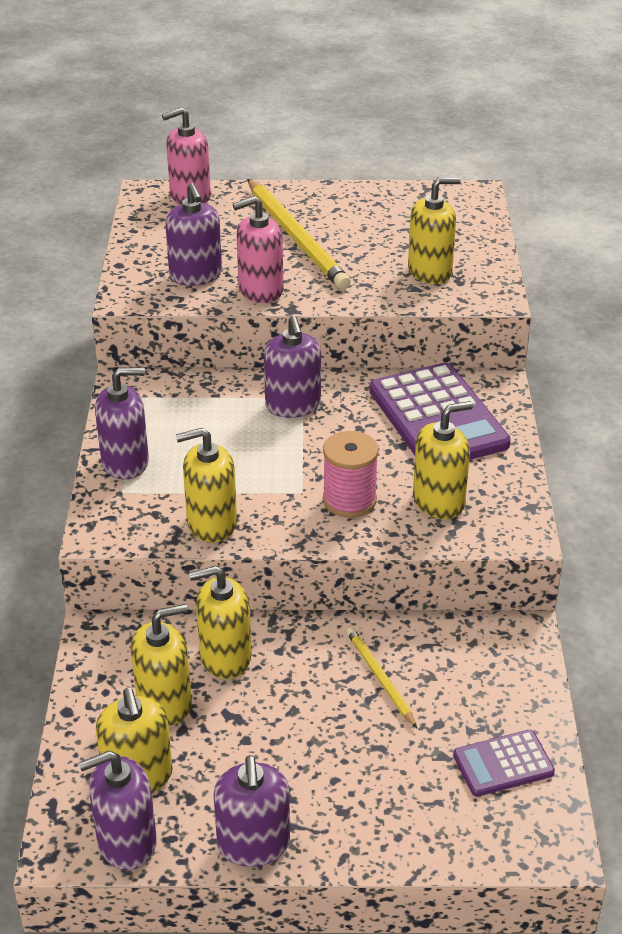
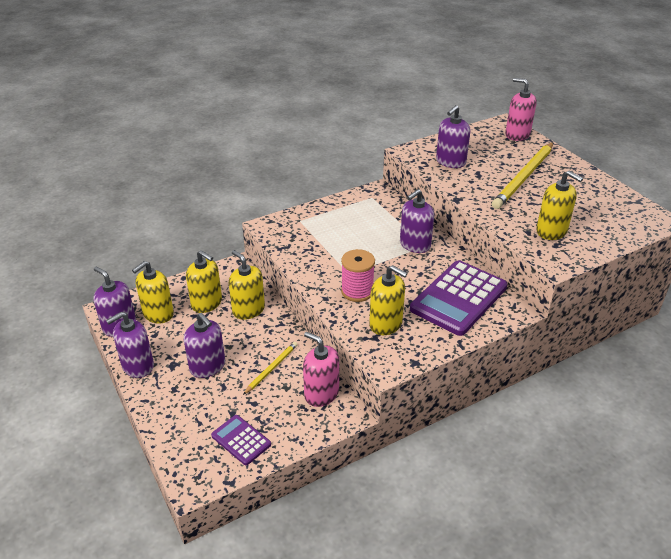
camera: 60 degrees right, 0 degrees up
(125, 462) = (321, 213): purple soap dispenser -> purple soap dispenser (207, 366)
(211, 523) = (300, 254): yellow soap dispenser -> none
(260, 290) = (461, 184): pink soap dispenser -> pink soap dispenser (321, 393)

